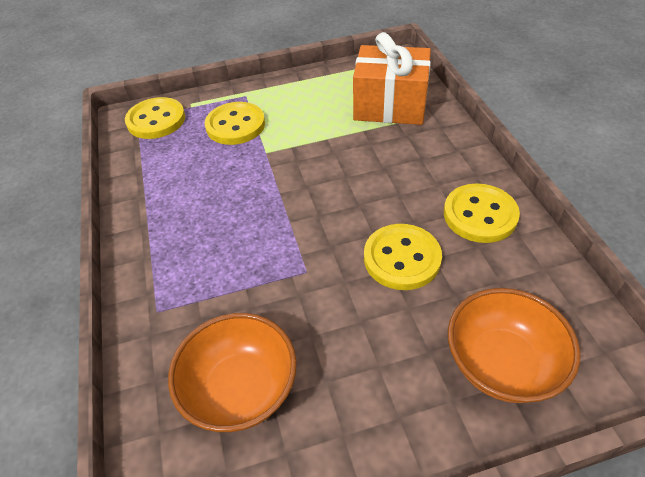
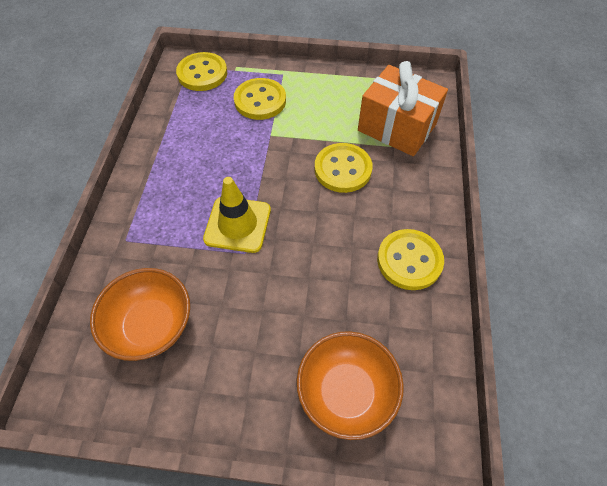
camera: 20 degrees right, 10 degrees up
(281, 247) = (237, 224): none -> yellow traffic cone
(402, 258) = (323, 272): yellow button -> yellow button (343, 169)

